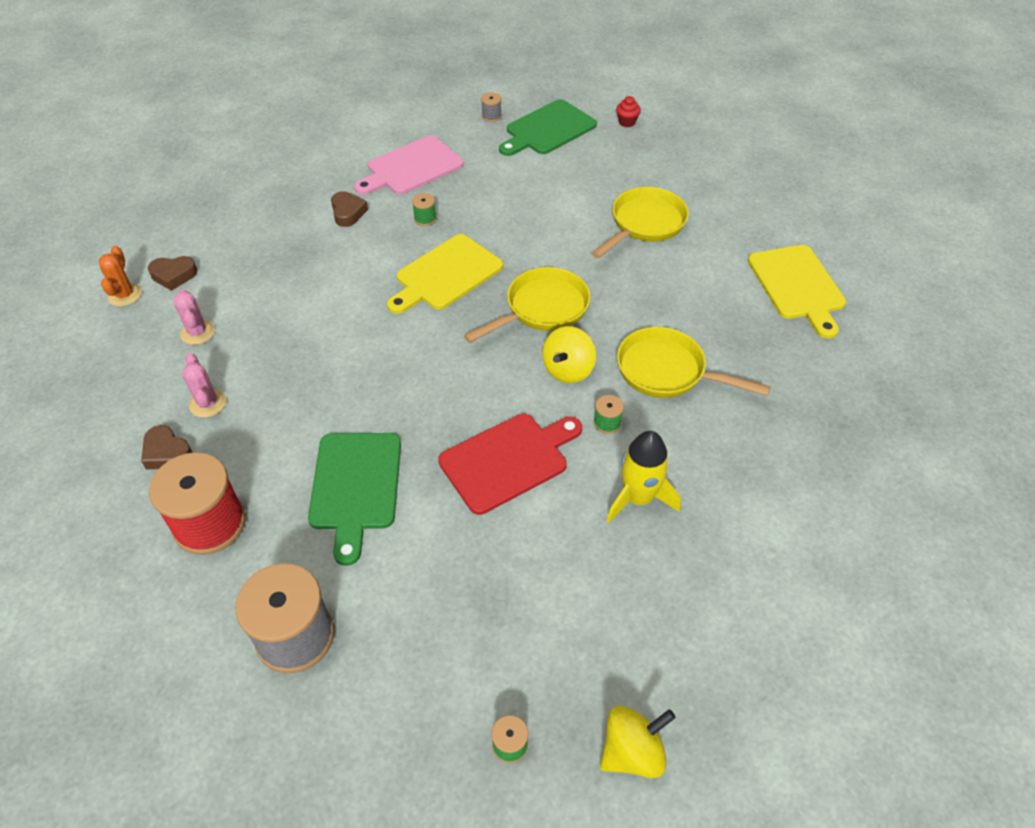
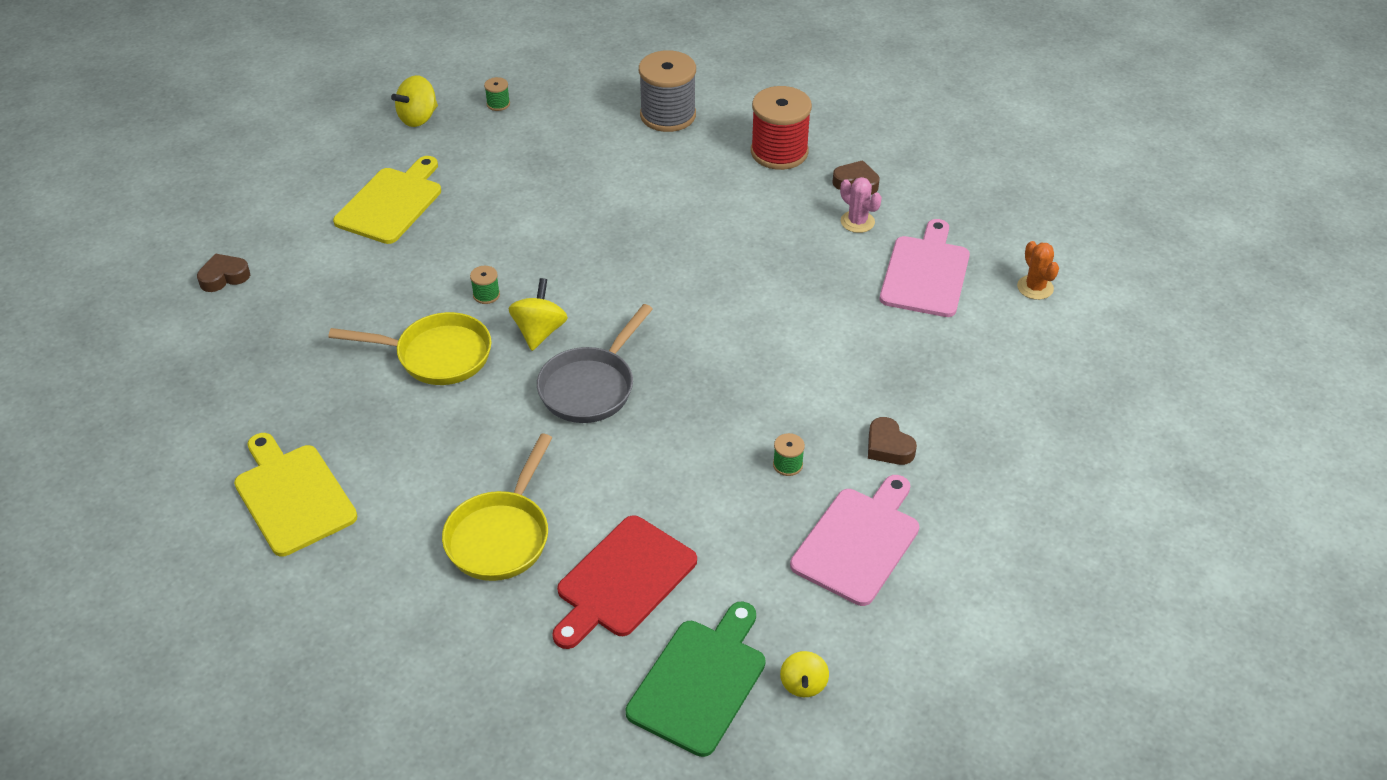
camera: 160 degrees right, 5 degrees down
(174, 275) = (1009, 319): brown heart -> brown heart (224, 277)
(197, 333) = (926, 273): pink cactus -> pink cutting board
(355, 486) = (684, 198): green cutting board -> none
(446, 275) = (718, 398): yellow cutting board -> yellow cutting board (391, 203)
(491, 116) = (803, 684): grey spool -> yellow spinning top
(508, 460) = (566, 245): red cutting board -> red cutting board (622, 580)
(542, 309) = (591, 386): yellow pan -> grey pan
(627, 122) = (577, 740): red cupcake -> none
(638, 498) = (444, 246): yellow rocket -> none

